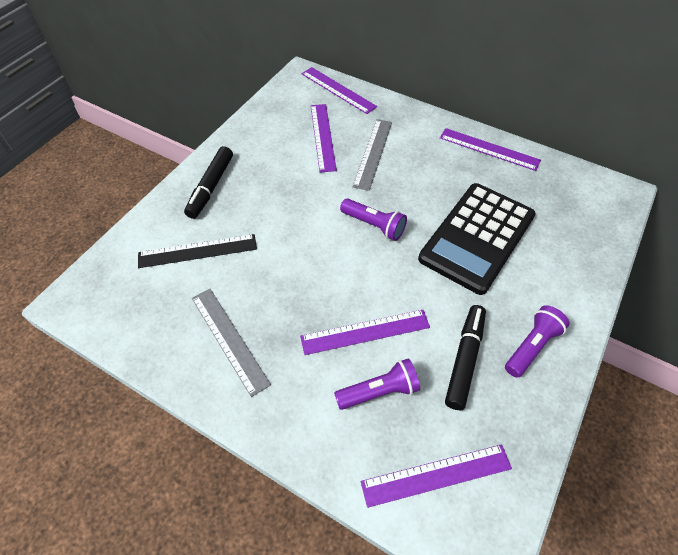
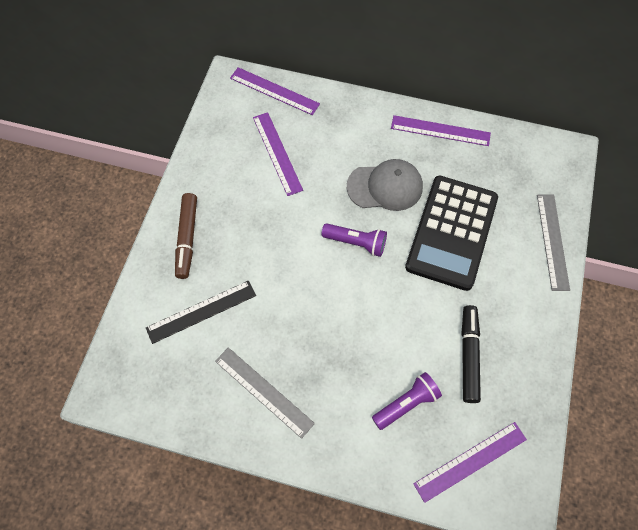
camera: 15 degrees left, 10 degrees up
(211, 187) = (187, 238): black marker -> brown marker
(365, 332) = (379, 352): purple ruler -> none
(373, 153) = (332, 161): grey ruler -> grey ruler (552, 241)
(419, 184) = (385, 187): none -> grey cap
(532, 346) = (520, 328): purple flashlight -> none

